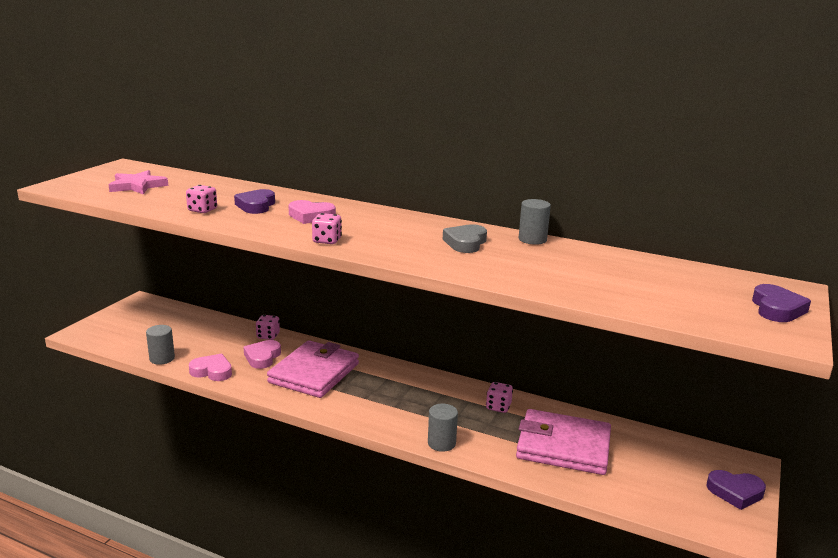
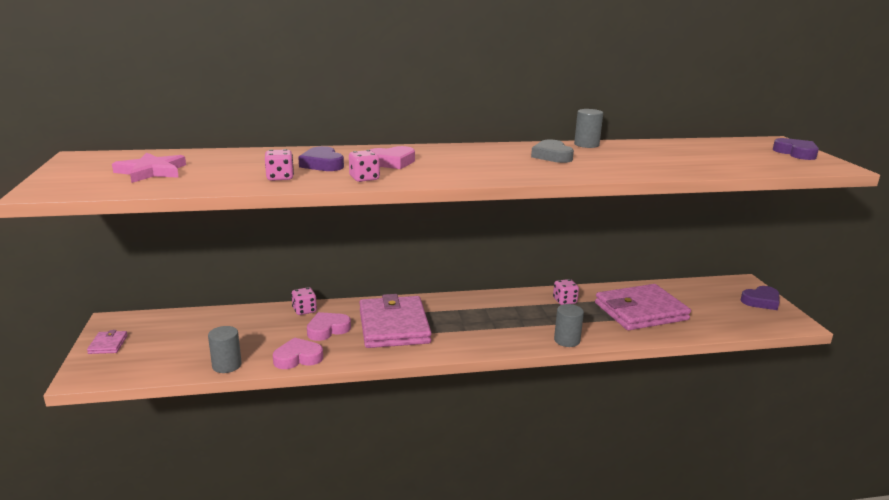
camera: 35 degrees left, 0 degrees up
(117, 316) = (108, 344): none -> pink wallet
(262, 357) = (327, 329): pink heart -> pink heart turned 75 degrees clockwise
(327, 241) = (452, 177): pink dice -> pink dice (364, 178)

